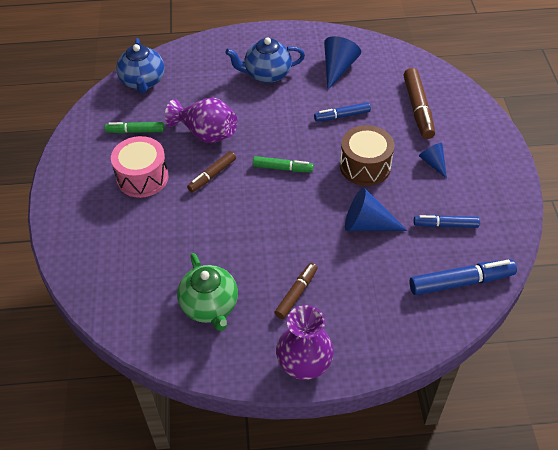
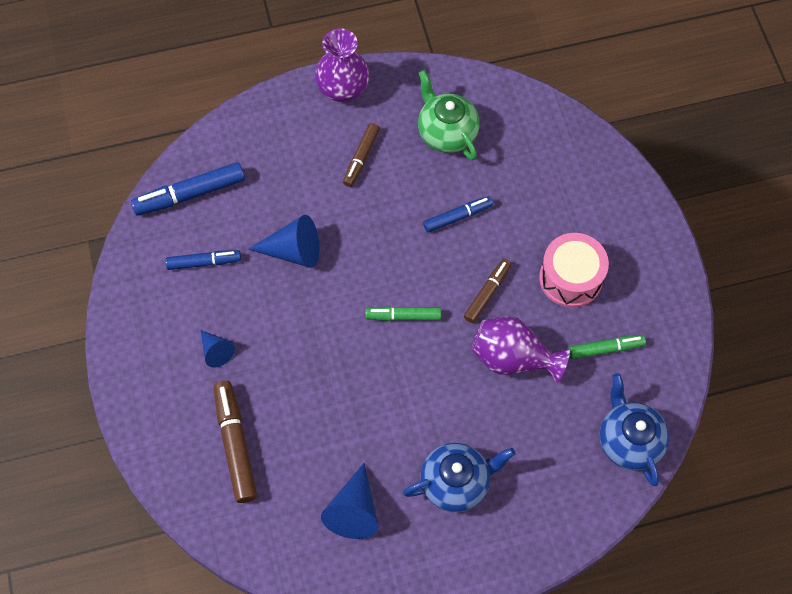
camera: 170 degrees right, 15 degrees up
(342, 116) = (338, 415): blue marker -> blue marker (457, 217)
(365, 166) = (301, 334): brown drum -> none

